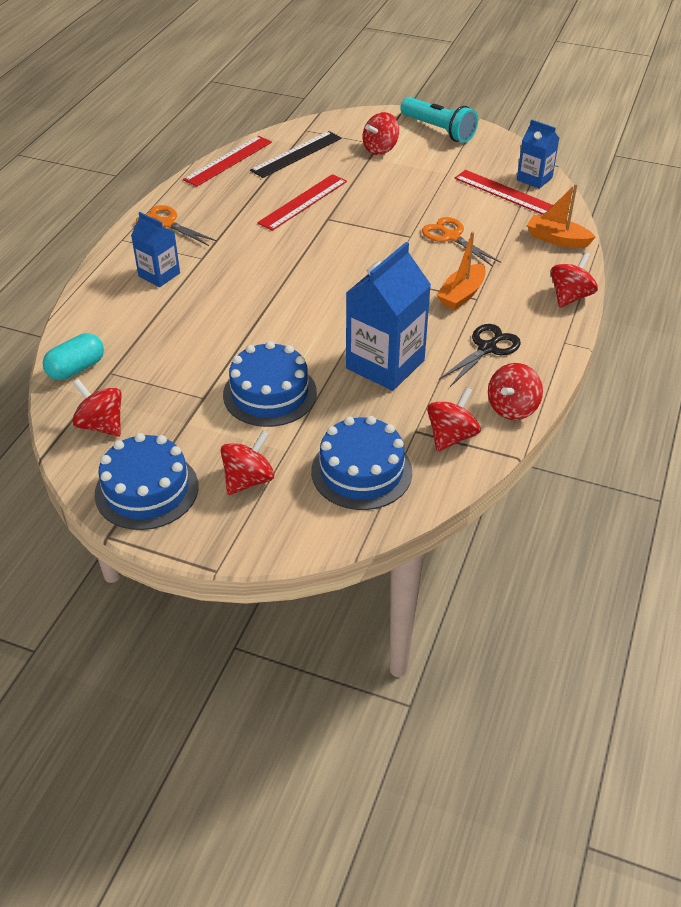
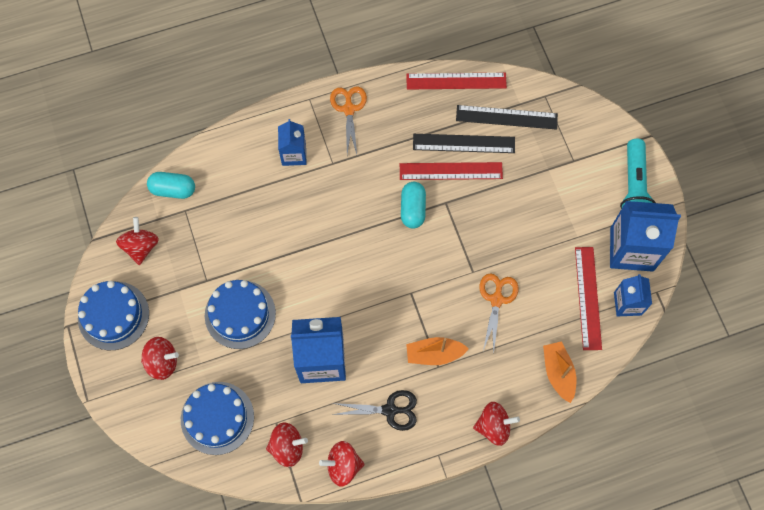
camera: 50 degrees right, 25 degrees up
(288, 184) = (463, 143): none -> black ruler
(309, 238) = (412, 209): none -> turquoise capsule
(380, 149) = (567, 167): red spinning top -> none
(489, 155) = (631, 249): none -> blue carton

